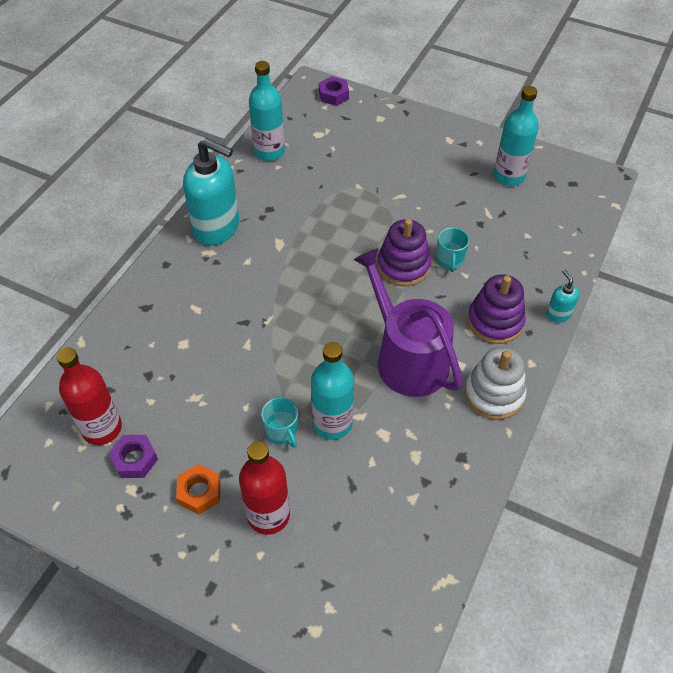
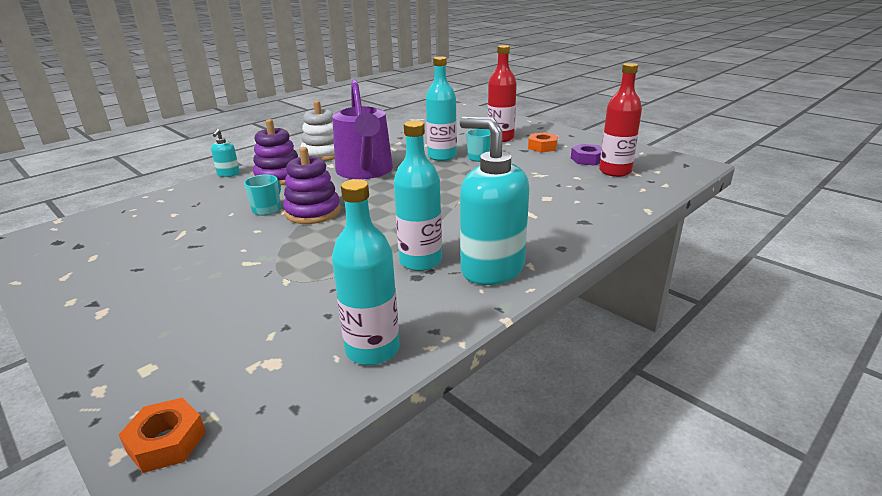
camera: 160 degrees left, 25 degrees down
(333, 95) = (167, 442): purple nut -> orange nut
(509, 176) = (106, 259): turquoise bottle -> turquoise bottle (420, 261)

